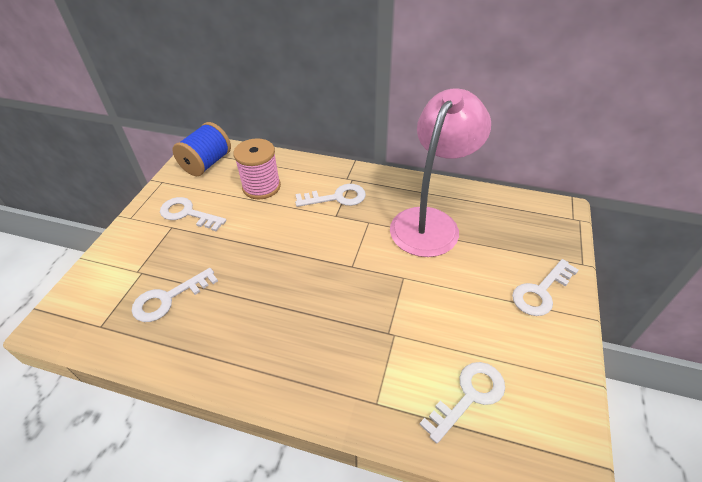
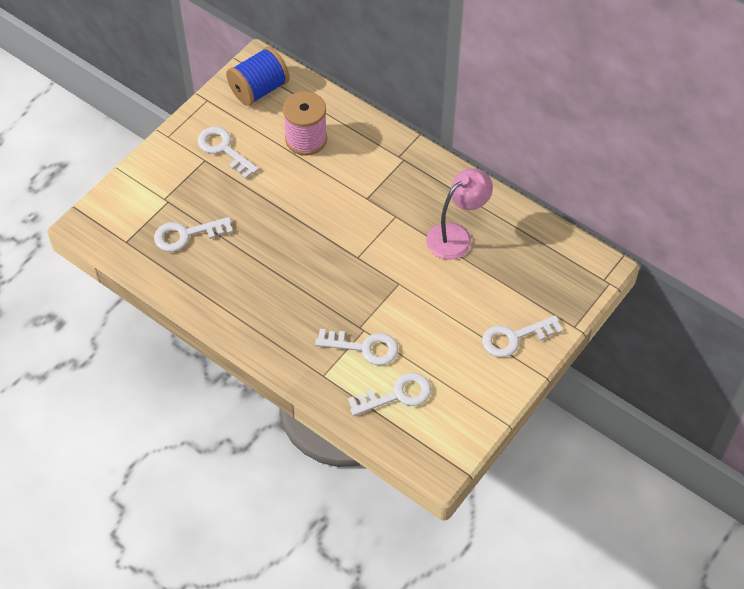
camera: 20 degrees right, 10 degrees up
(337, 197) = (377, 177): white key -> white key (364, 347)
(430, 222) = (456, 236): pink lamp -> pink lamp, size x0.63

